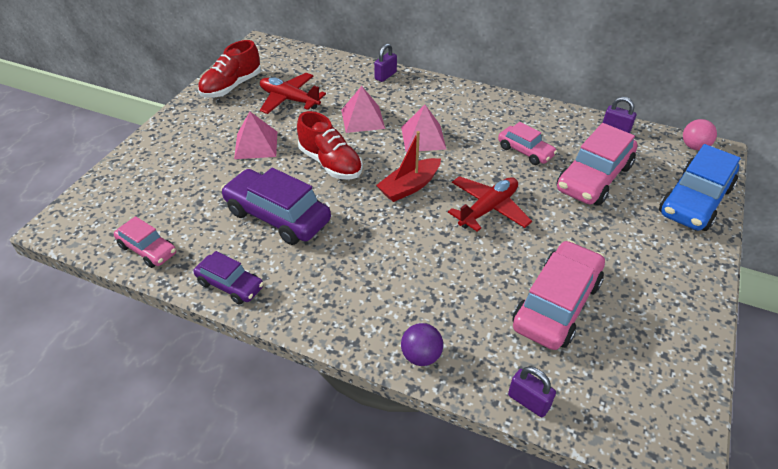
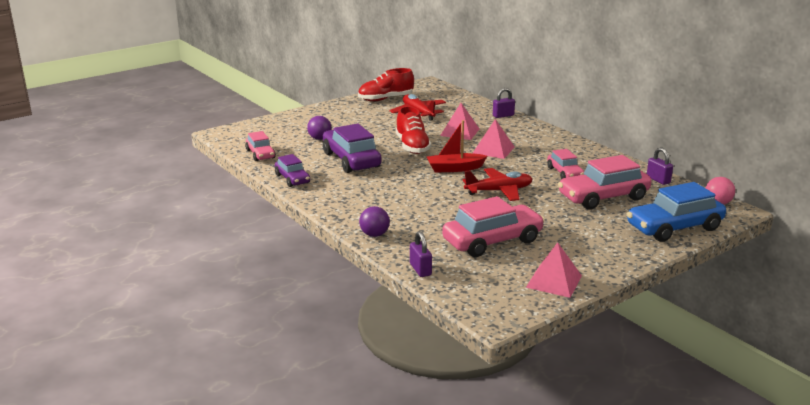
camera: 30 degrees right, 20 degrees down
(205, 188) = (319, 138): none -> purple ball
(256, 145) = (372, 128): pink pyramid -> pink pyramid (554, 281)

